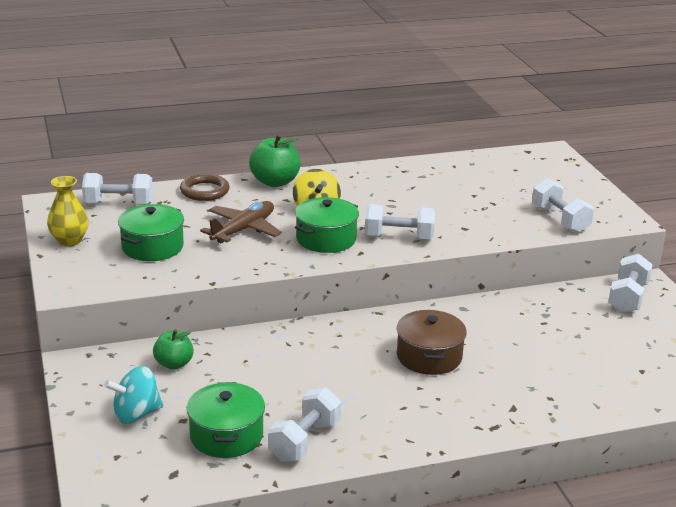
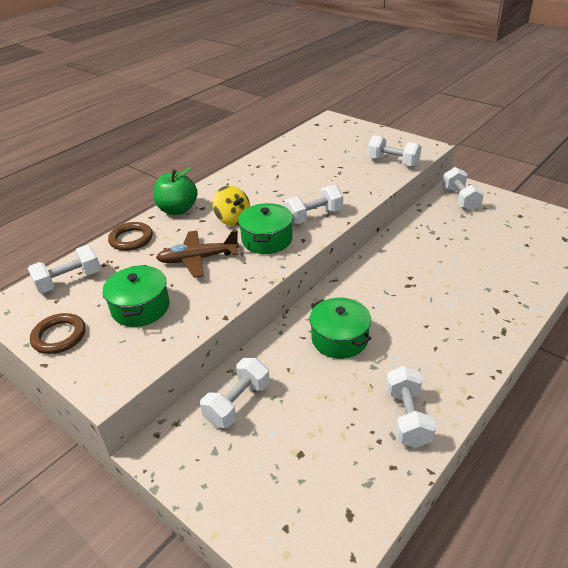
camera: 30 degrees left, 10 degrees up
(69, 241) = (59, 336): yellow vase -> brown ring
(136, 414) = (257, 472): turquoise spinning top -> none
(174, 364) = (237, 403): green apple -> white dumbbell
(226, 435) = (348, 448): green pot -> green pot (339, 339)
(243, 230) = (198, 259): brown plane -> brown plane turned 105 degrees counterclockwise
(429, 356) = (404, 298): brown pot -> none

